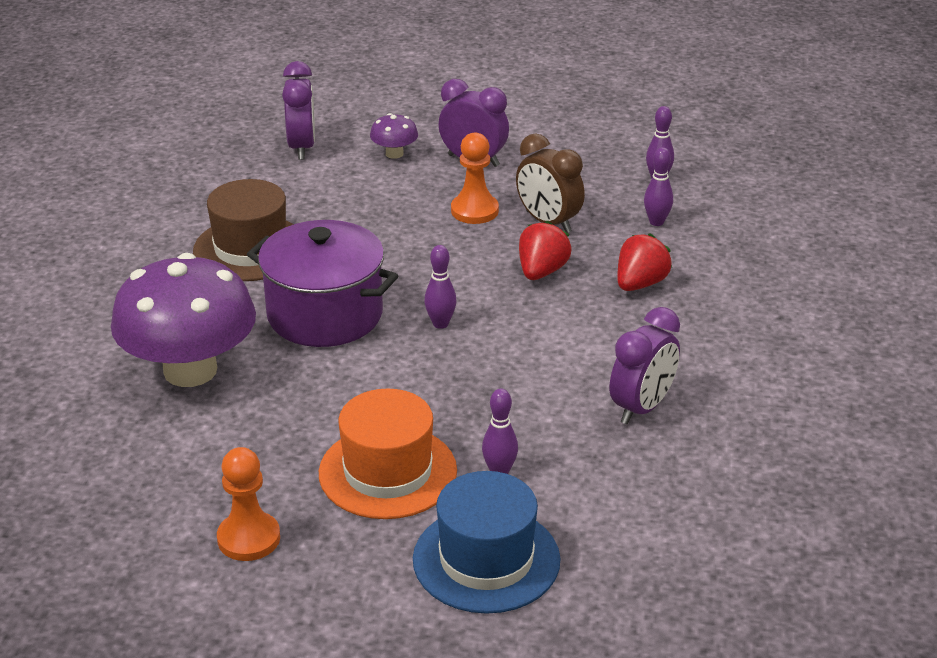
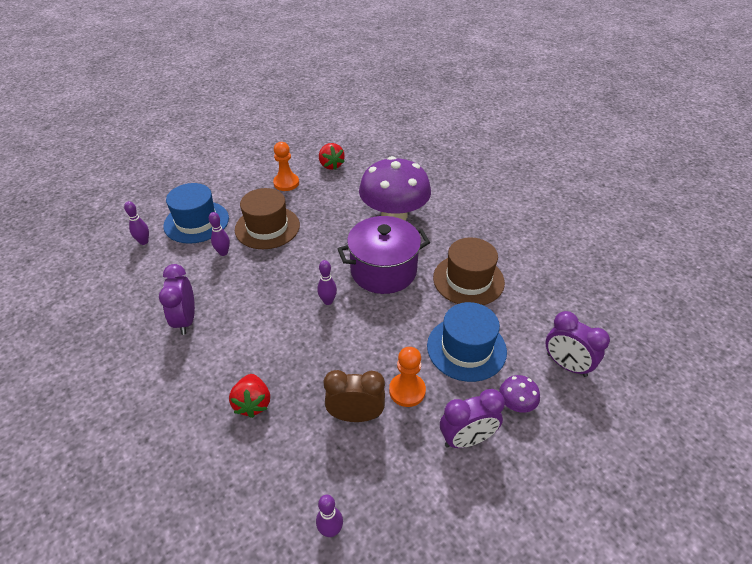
camera: 135 degrees right, 10 degrees up
(366, 204) = (466, 348): none -> blue hat
(388, 472) = (267, 227): orange hat -> brown hat
(542, 271) = (317, 371): red strawberry -> red strawberry (331, 165)
(656, 222) = (290, 473): purple bowling pin -> purple bowling pin (144, 242)

